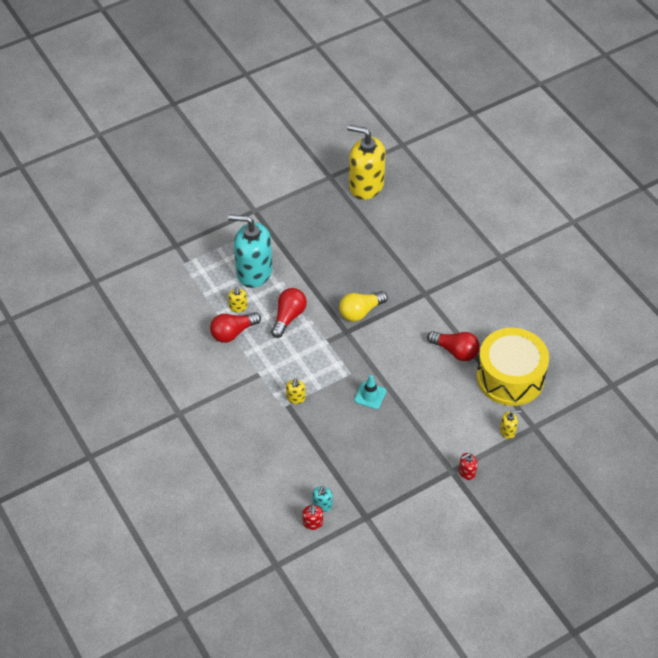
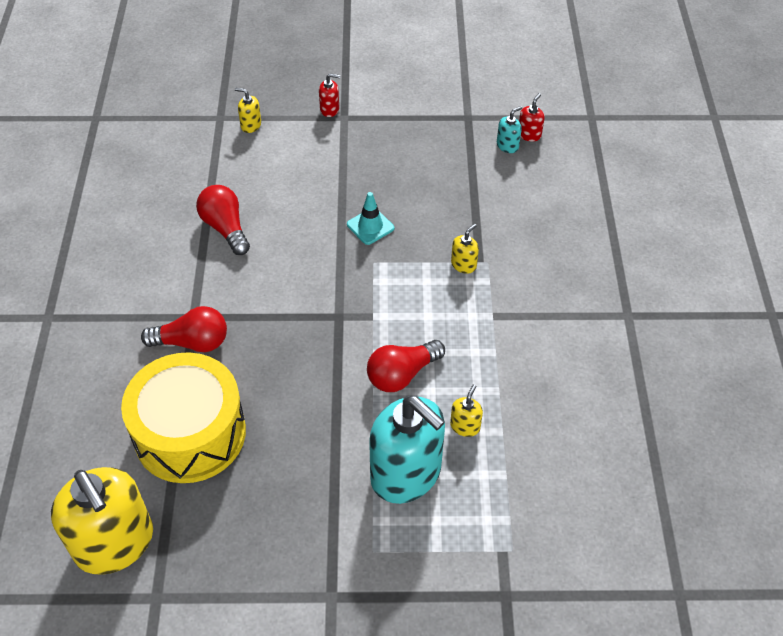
camera: 150 degrees left, 0 degrees up
(233, 333) = (495, 390): red light bulb -> red light bulb (192, 342)
(360, 312) = (298, 333): yellow light bulb -> none
(510, 377) = (193, 172): yellow drum -> yellow drum (190, 433)

